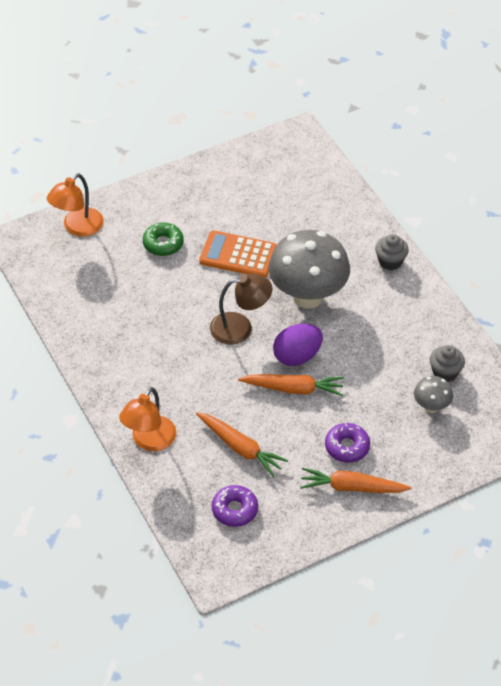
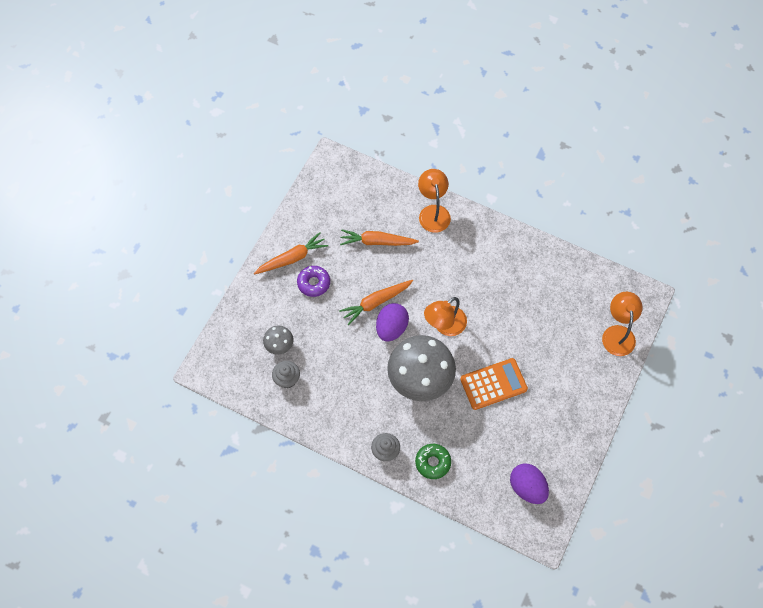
camera: 145 degrees right, 15 degrees up
(163, 243) = (551, 359): green donut -> green donut (433, 462)
(234, 510) = (350, 202): purple donut -> none
(240, 327) = (444, 326): brown lamp -> orange lamp
(281, 169) = (527, 487): none -> purple egg

